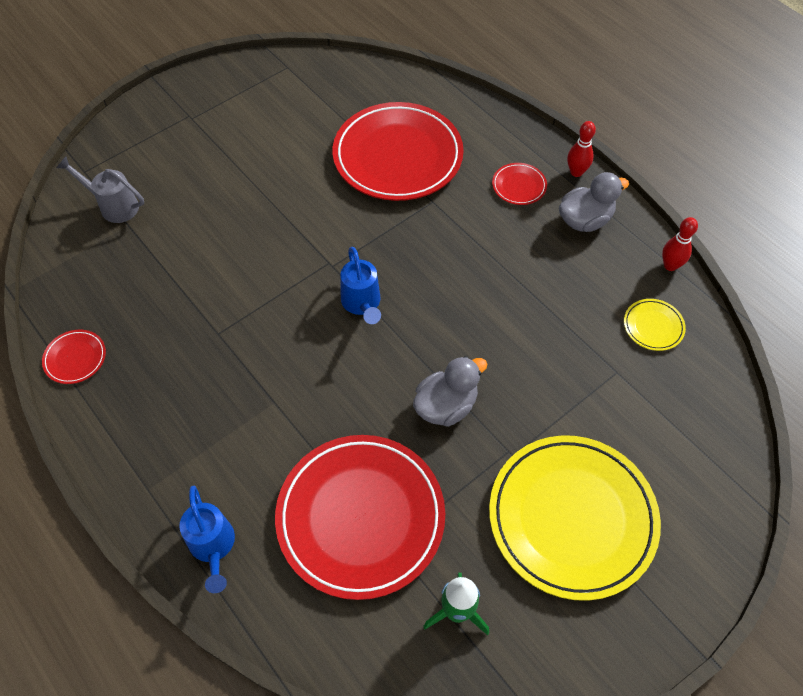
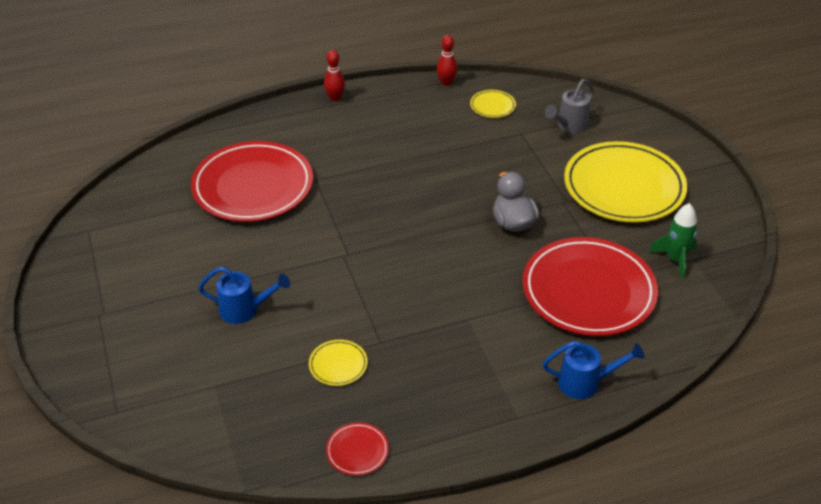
camera: 70 degrees left, 15 degrees down
(114, 206) = (182, 393): grey watering can -> grey watering can (569, 126)
(177, 308) = (338, 365): none -> yellow plate
(362, 304) = (397, 245): blue watering can -> blue watering can (244, 310)
(519, 186) = (330, 130): red plate -> none
(585, 220) = (383, 108): grey duck -> none

